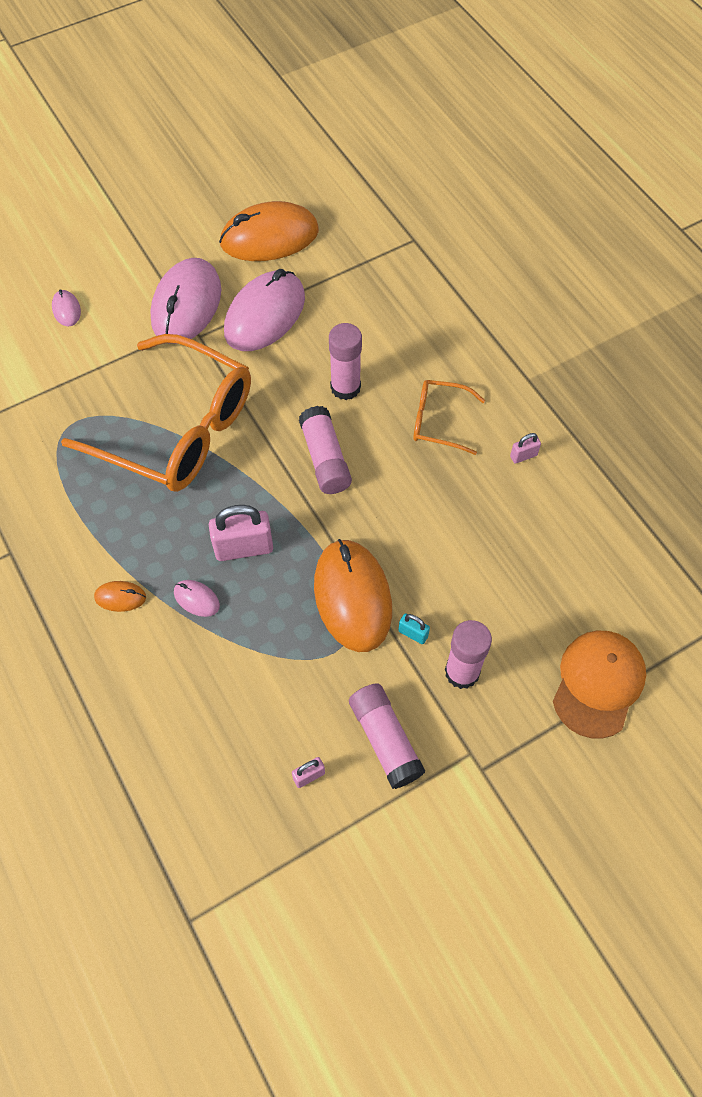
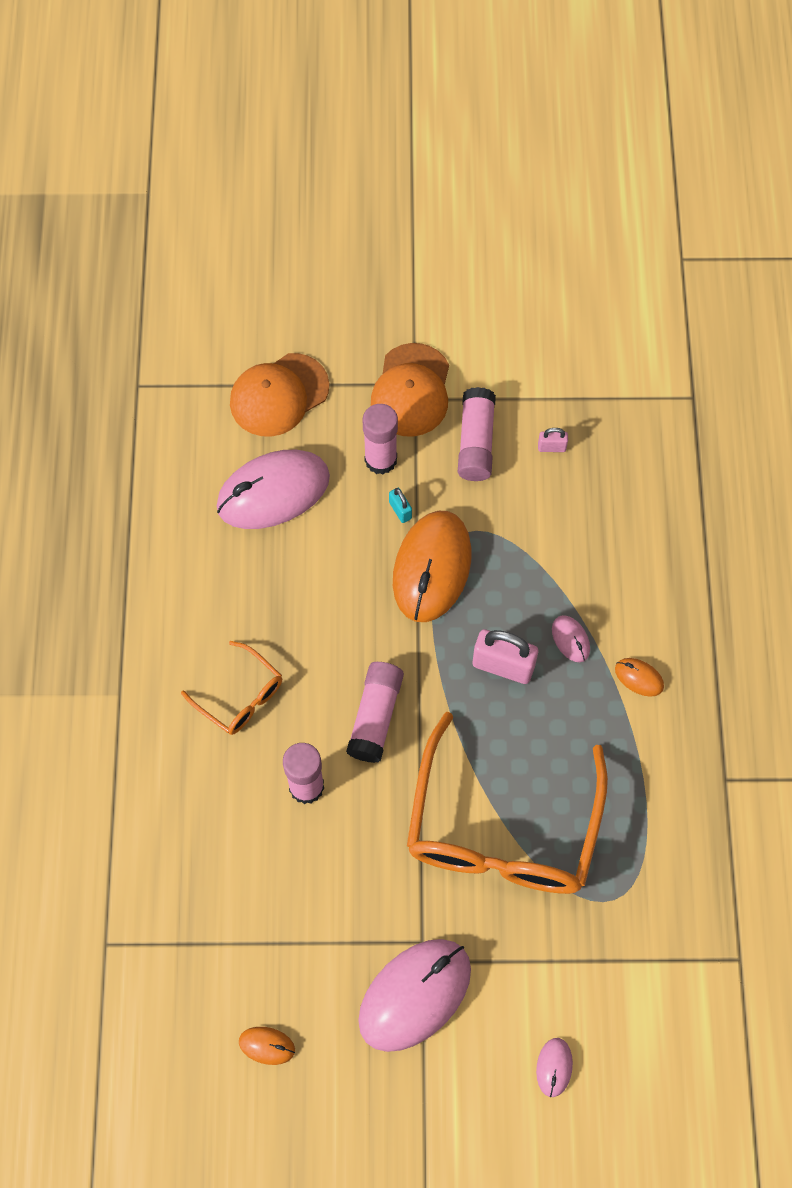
camera: 150 degrees left, 5 degrees up
(179, 429) = (502, 830): orange glasses -> orange glasses turned 135 degrees counterclockwise
(265, 315) = (336, 929): pink mouse -> pink mouse (273, 492)
(269, 237) = (267, 1046): orange mouse -> orange mouse, size x0.43
(480, 760) = (411, 390): none -> orange cap
(523, 456) = (188, 616): pink padlock -> none

